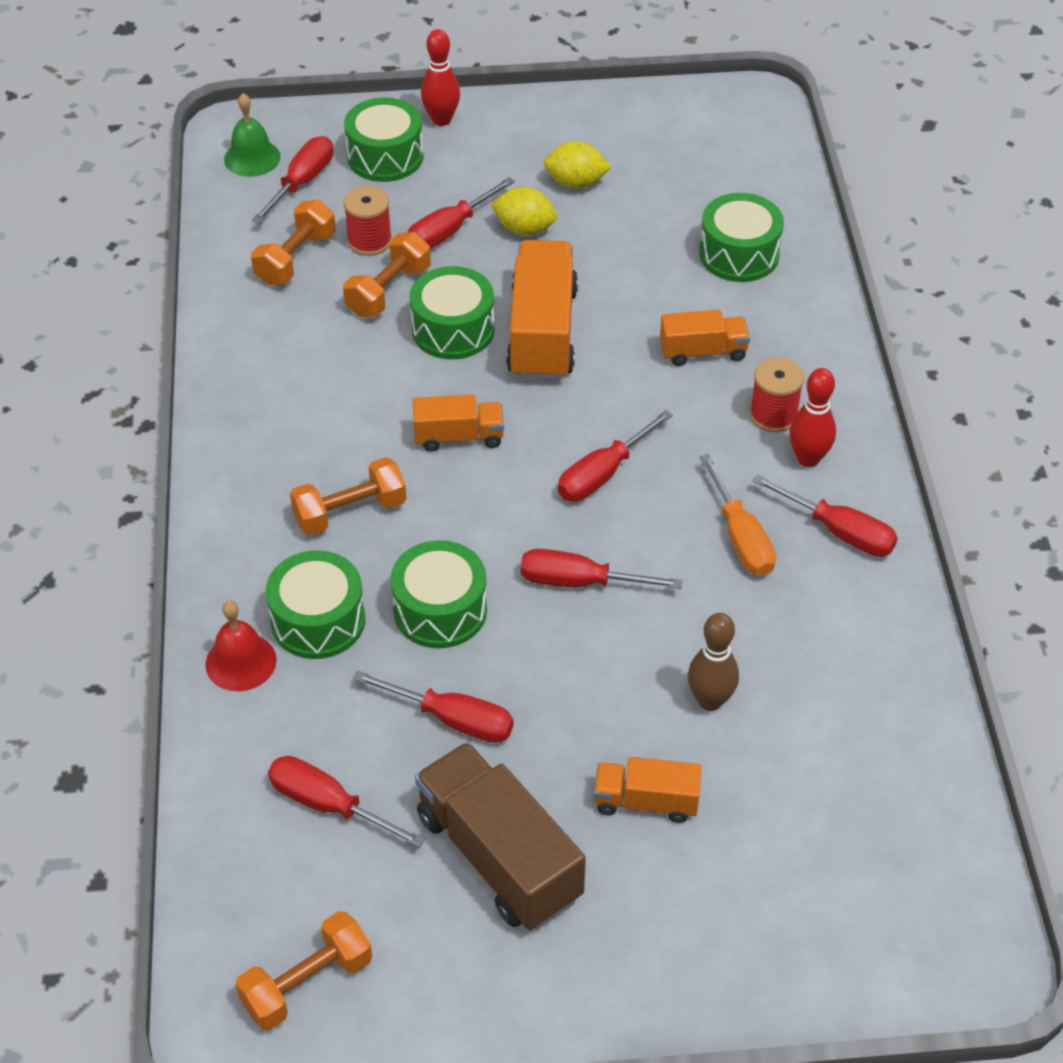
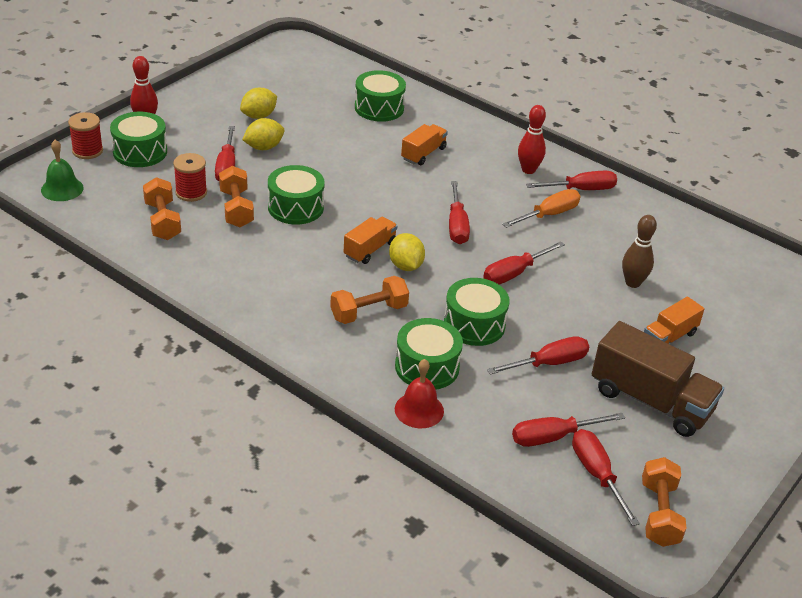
camera: 50 degrees left, 10 degrees down
(302, 183) = (111, 186): red screwdriver -> red screwdriver (597, 475)
(350, 512) = (369, 312): orange dumbbell -> orange dumbbell turned 45 degrees clockwise
(469, 484) = (405, 266): none -> yellow lemon
(499, 856) = (650, 401): brown truck -> brown truck turned 150 degrees counterclockwise
(542, 333) = (341, 185): orange truck -> none
(740, 537) = (548, 215): orange screwdriver -> orange screwdriver turned 60 degrees counterclockwise
(773, 415) = (489, 161): red spool -> red spool (87, 151)

